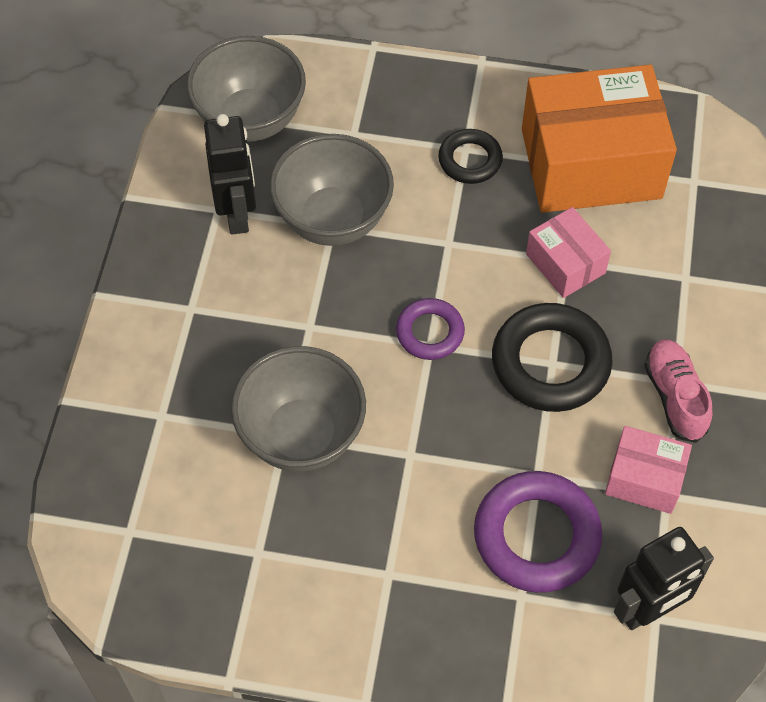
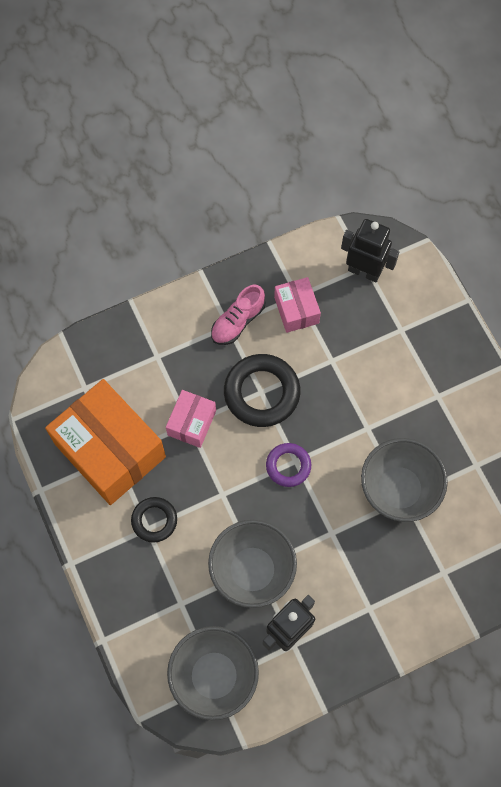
camera: 125 degrees left, 10 degrees up
(536, 536) = (365, 341): purple ring -> none

